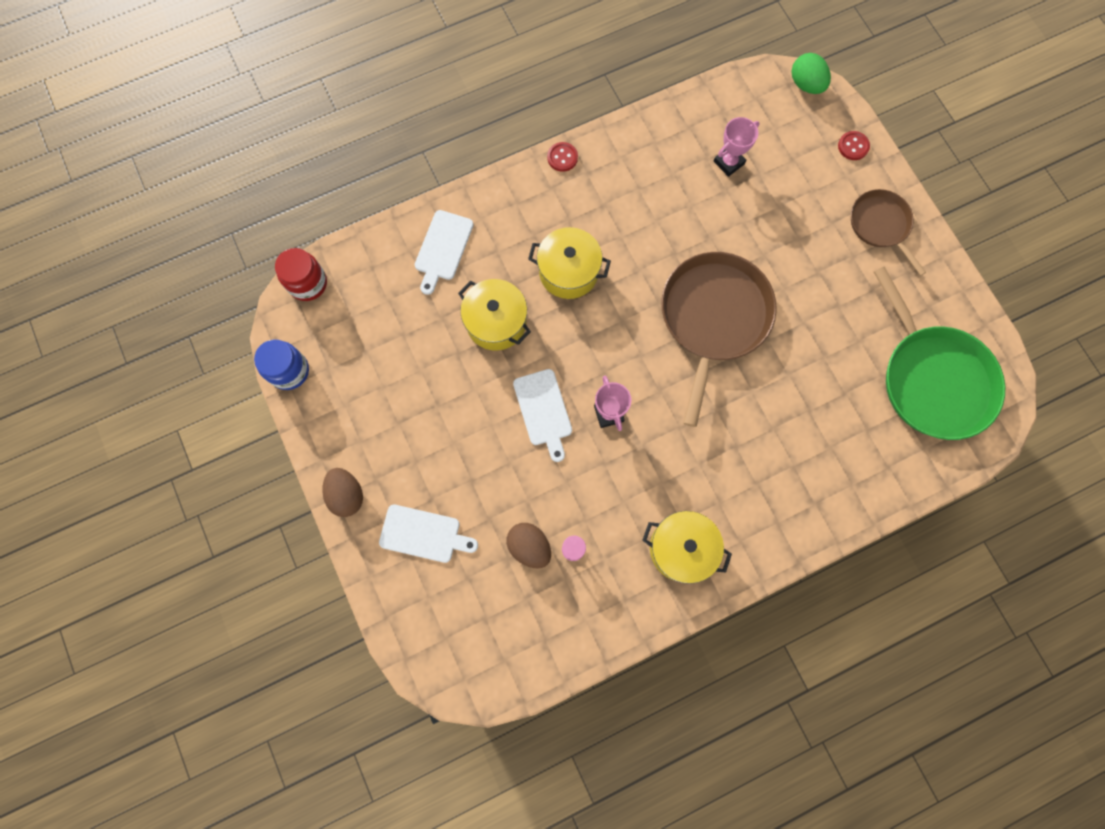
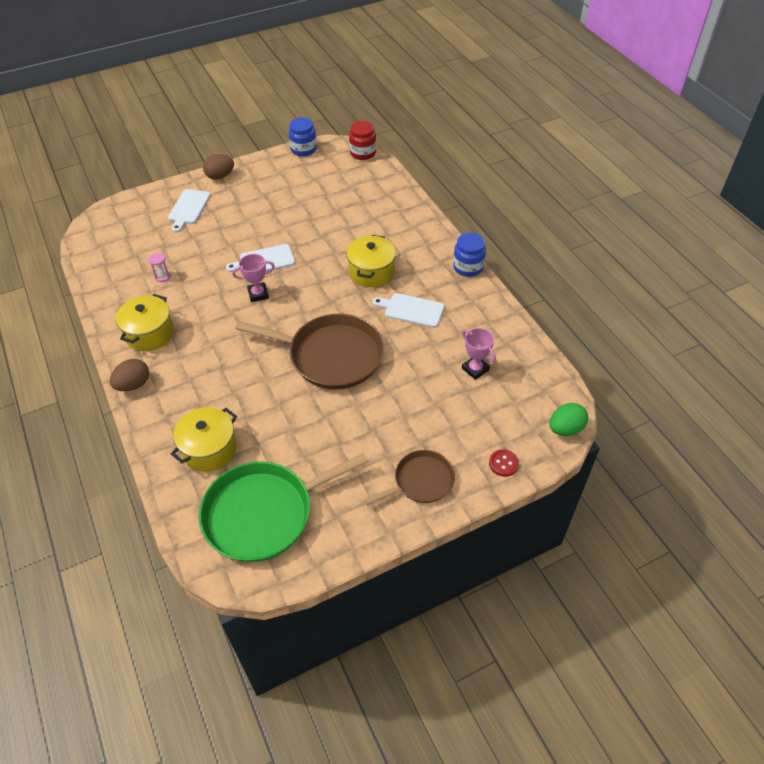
camera: 90 degrees right, 25 degrees down
(443, 248) = (389, 209): white cutting board -> white cutting board (411, 310)
(496, 322) = (332, 236): yellow pot -> yellow pot (209, 449)
(529, 546) = (169, 255): brown egg -> brown egg (133, 384)
(562, 157) = (468, 267): red button -> blue jar

